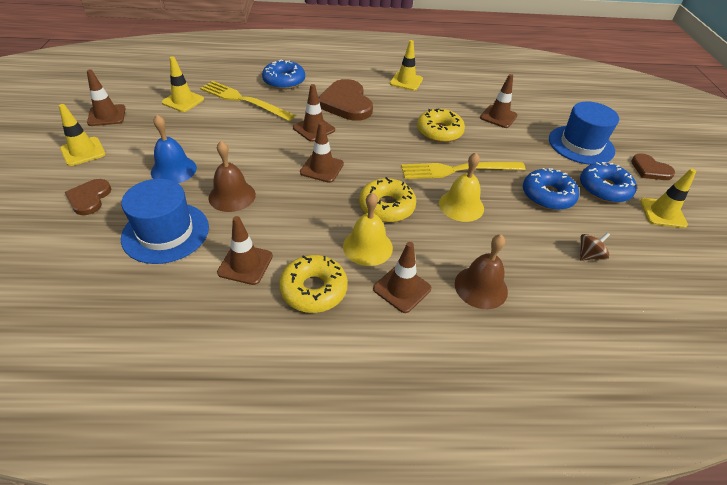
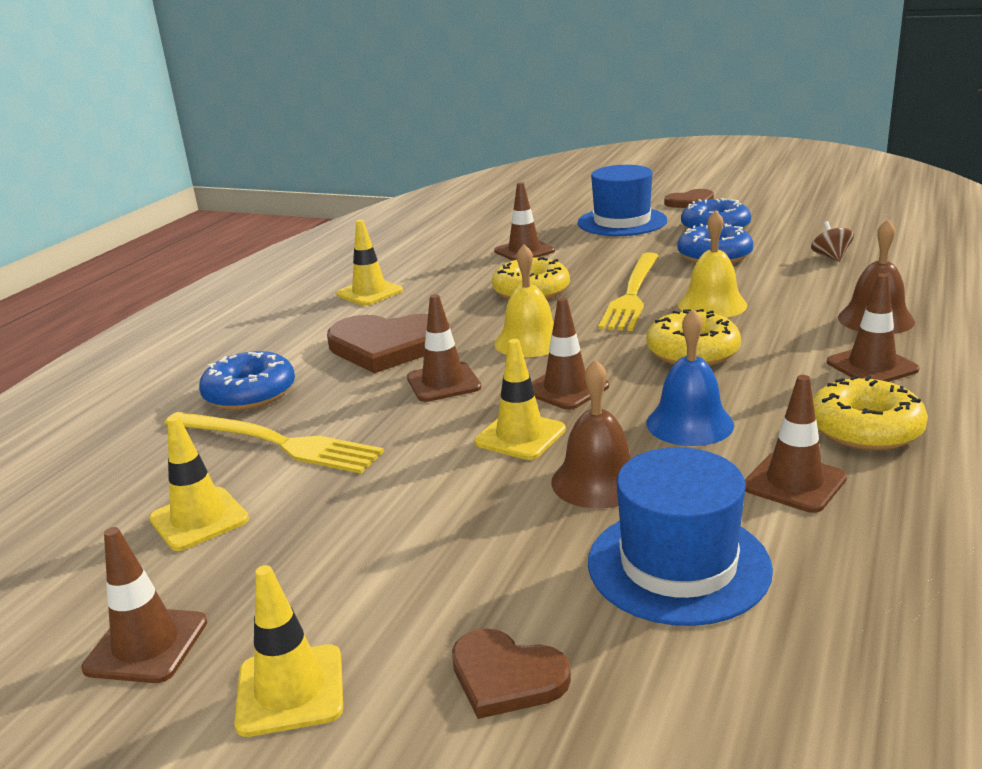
camera: 60 degrees left, 20 degrees down
(173, 170) = (469, 545): blue bell -> blue bell (689, 423)
(243, 100) = (276, 443): yellow fork -> yellow fork turned 120 degrees counterclockwise
(367, 246) = (779, 377): yellow bell -> yellow bell (529, 341)
(662, 213) = (769, 213): yellow traffic cone -> yellow traffic cone (520, 436)

